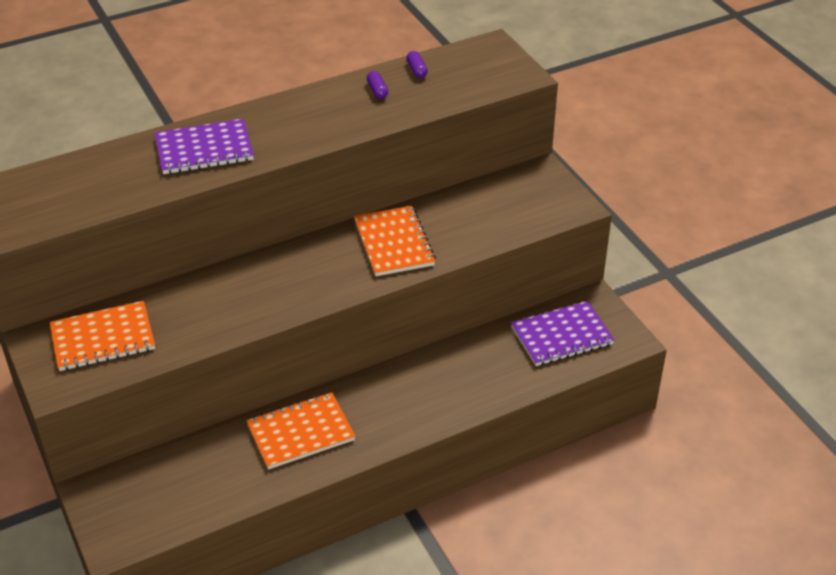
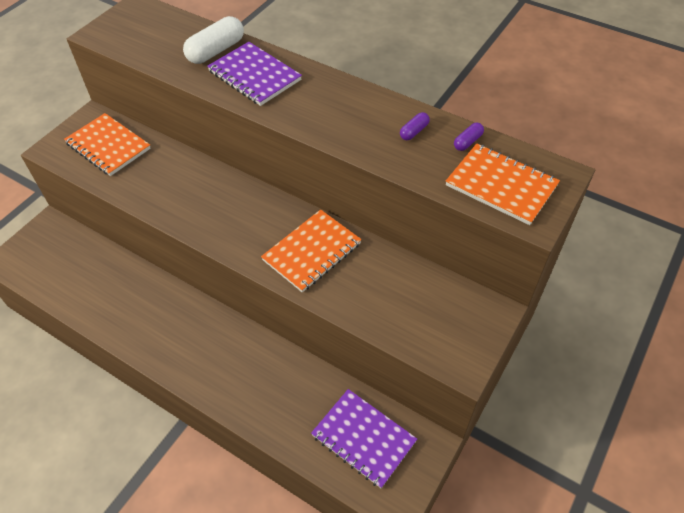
camera: 60 degrees right, 10 degrees up
(136, 161) = (216, 51): none -> white capsule
(301, 433) = (151, 308): orange notebook -> orange notebook (501, 185)

